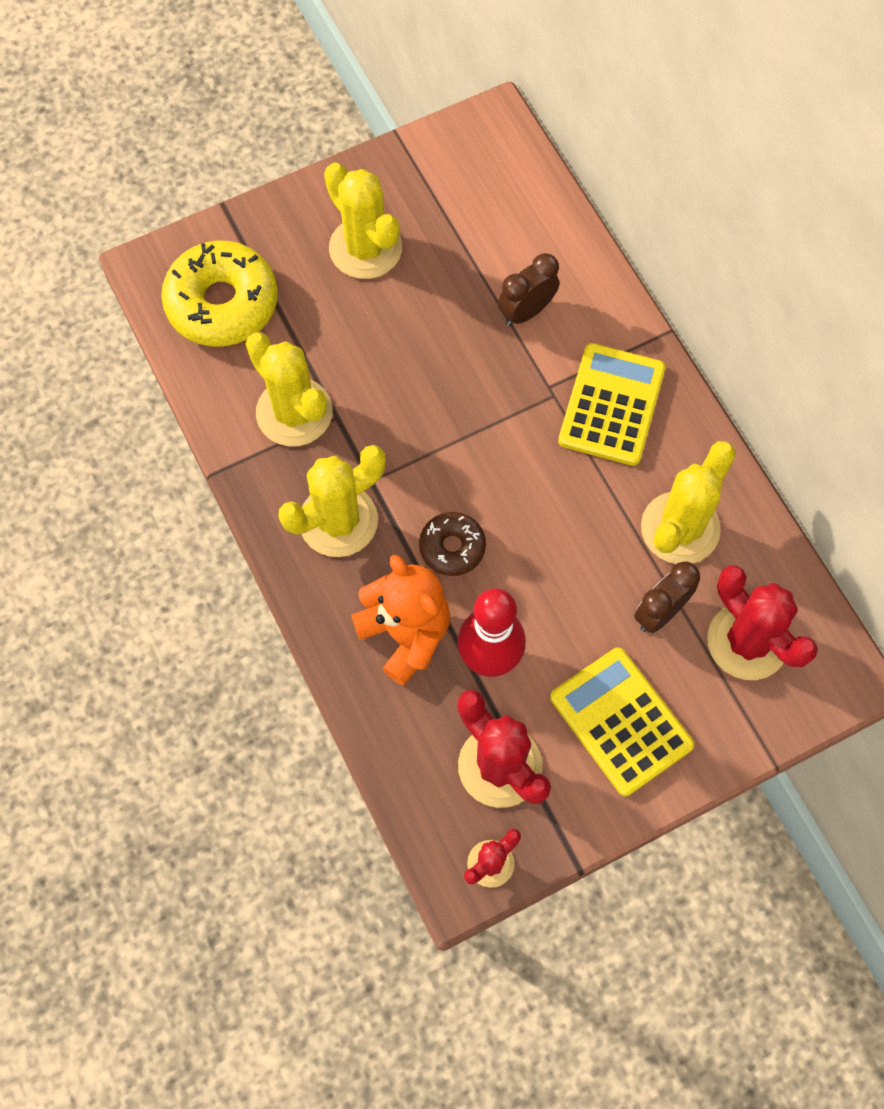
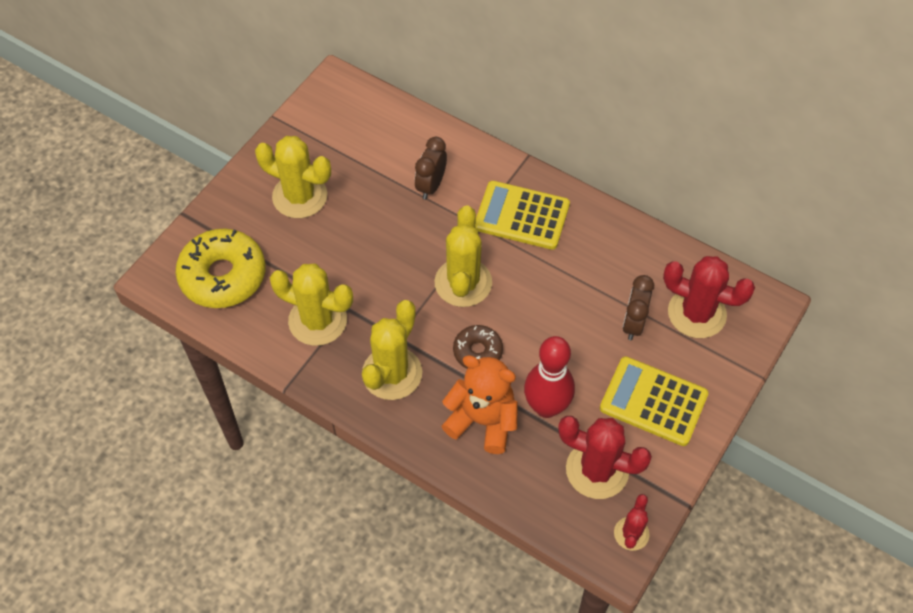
camera: 30 degrees left, 10 degrees down
(612, 405) = (522, 216): yellow calculator -> yellow calculator turned 60 degrees counterclockwise
(680, 528) = (612, 268): yellow cactus -> yellow cactus (463, 283)

